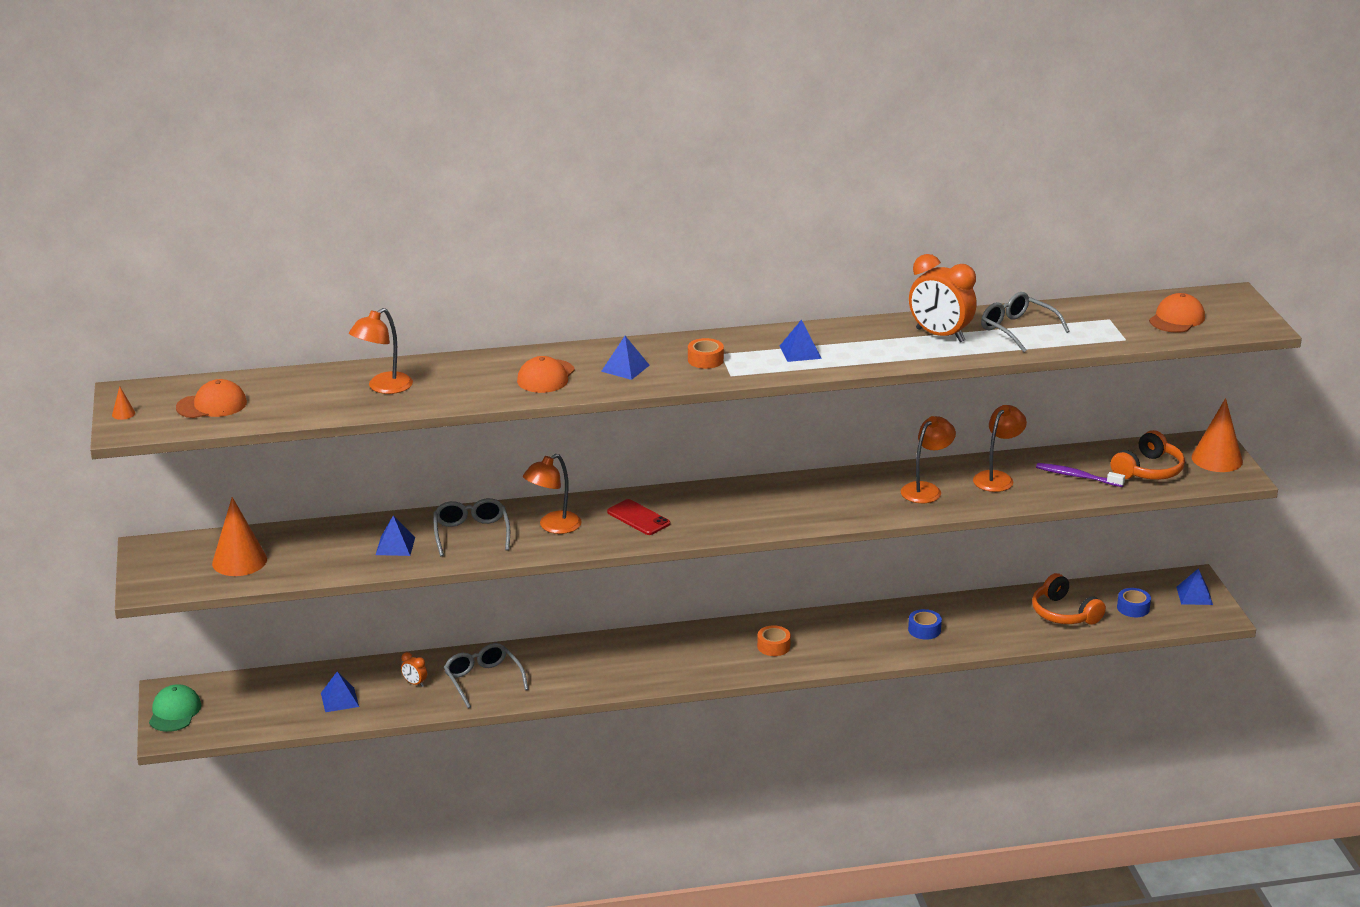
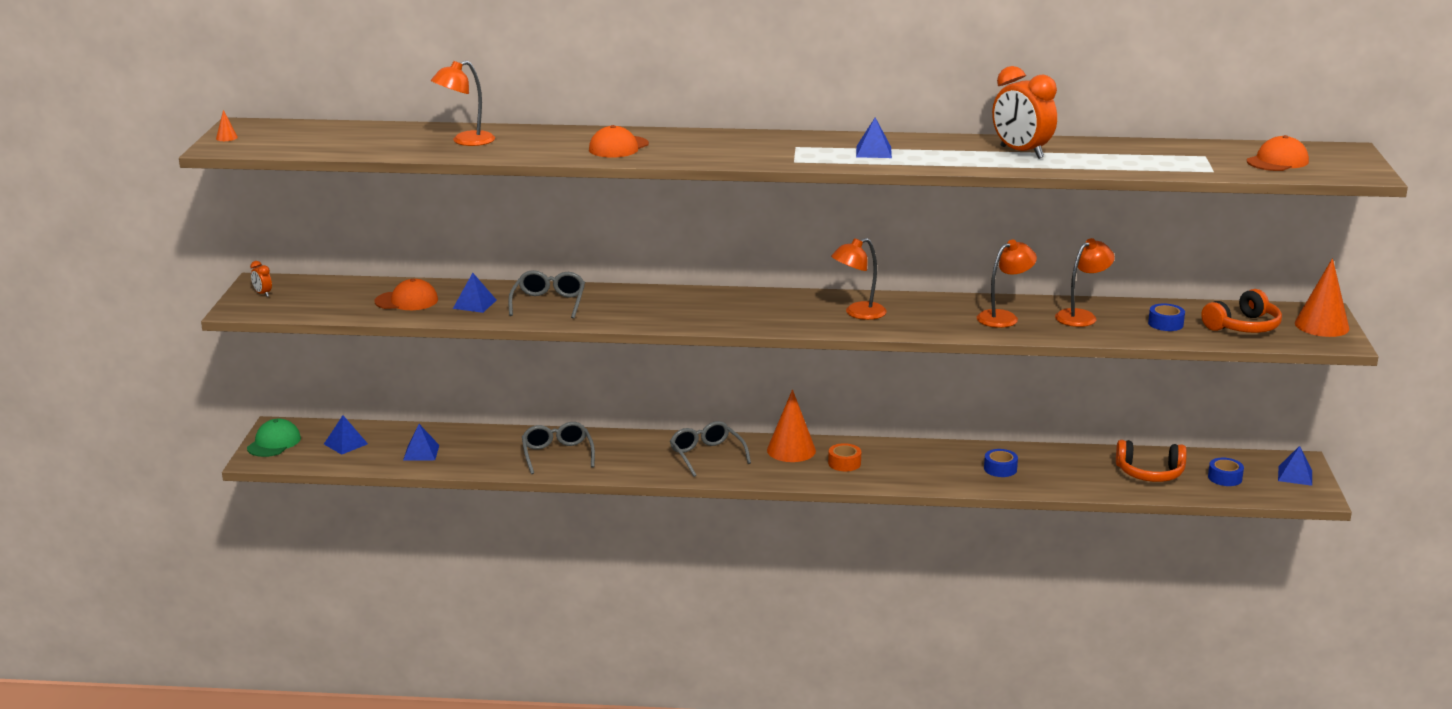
camera: 15 degrees right, 5 degrees down
(212, 405) = (306, 139): orange cap -> orange cap (407, 301)
(239, 561) = (331, 299): orange cone -> orange cone (791, 450)
(414, 683) = (495, 449): orange clock -> orange clock (262, 294)
(553, 526) = (627, 306): orange lamp -> orange lamp (858, 313)
(625, 368) = (697, 148): blue pyramid -> blue pyramid (345, 444)
(638, 518) = (710, 308): red phone -> none
(705, 360) = (777, 149): orange tape -> none
(1017, 329) = (1103, 155): grey glasses -> grey glasses (706, 455)
(1064, 613) = (1150, 473): orange headphones -> orange headphones turned 60 degrees counterclockwise
(1077, 476) = (1165, 324): purple toothbrush -> blue tape

